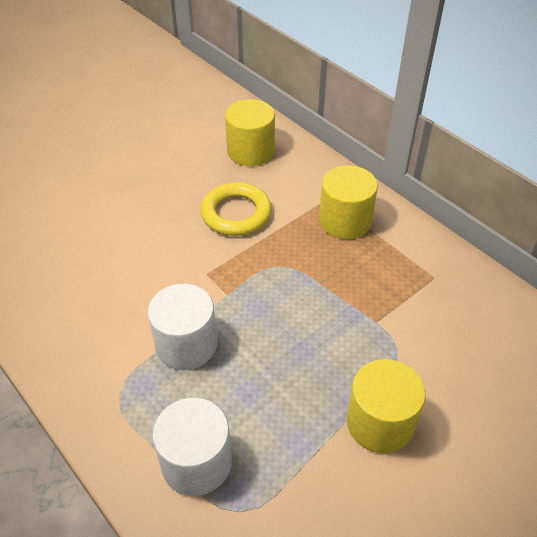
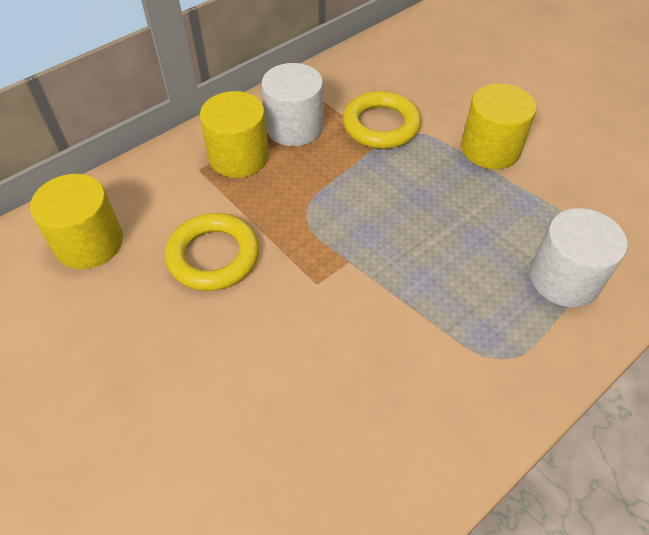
camera: 90 degrees left, 5 degrees up
(186, 344) = (425, 296): white cylinder -> white cylinder (294, 127)
(403, 323) = (381, 125): none -> yellow ring

